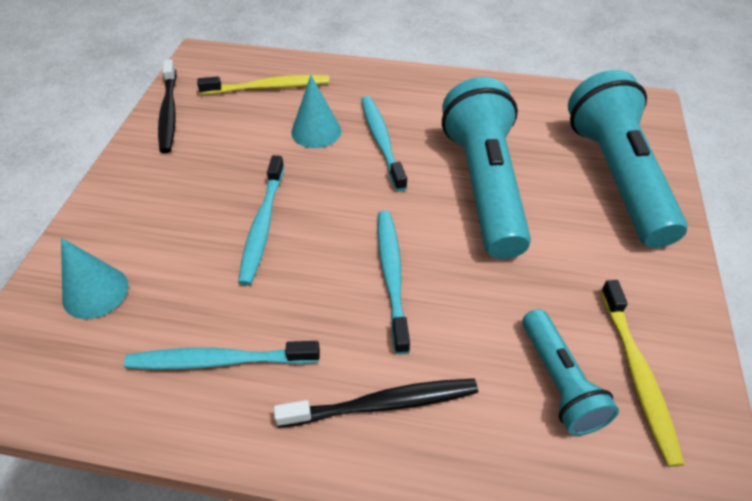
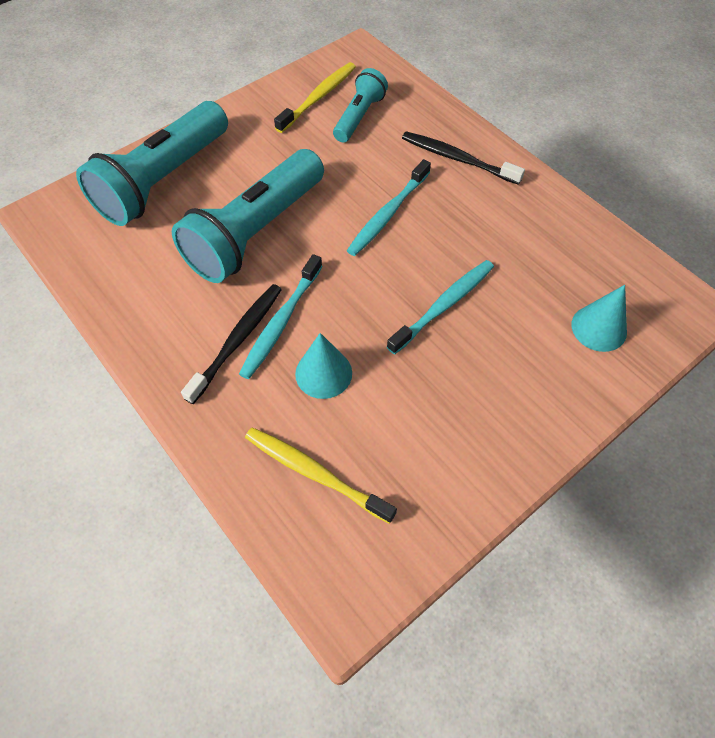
camera: 140 degrees left, 10 degrees up
(169, 112) = (445, 510): black toothbrush -> black toothbrush (237, 340)
(219, 360) = (534, 231): turquoise toothbrush -> none

